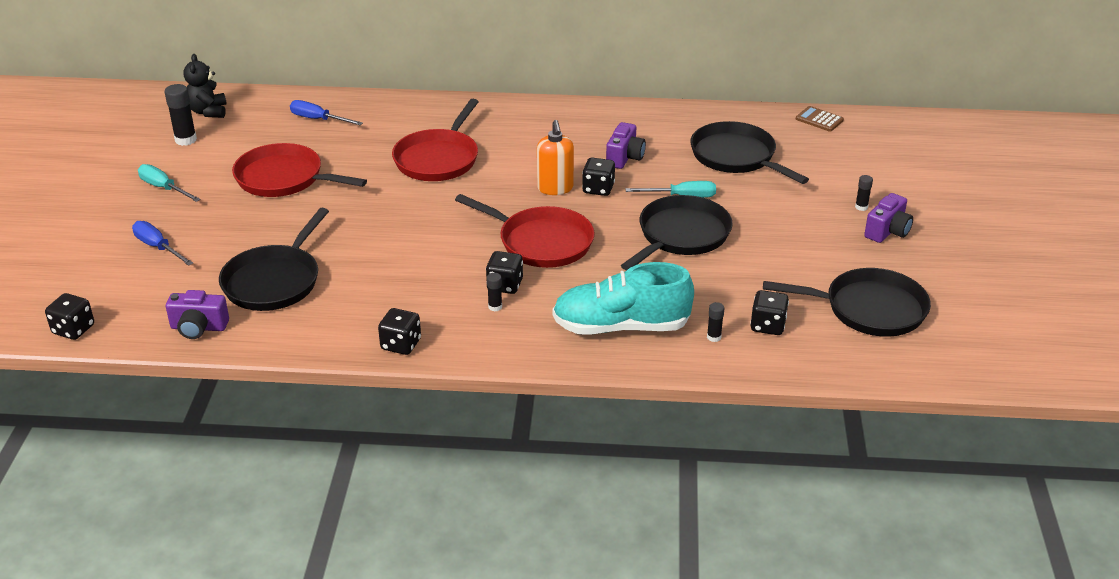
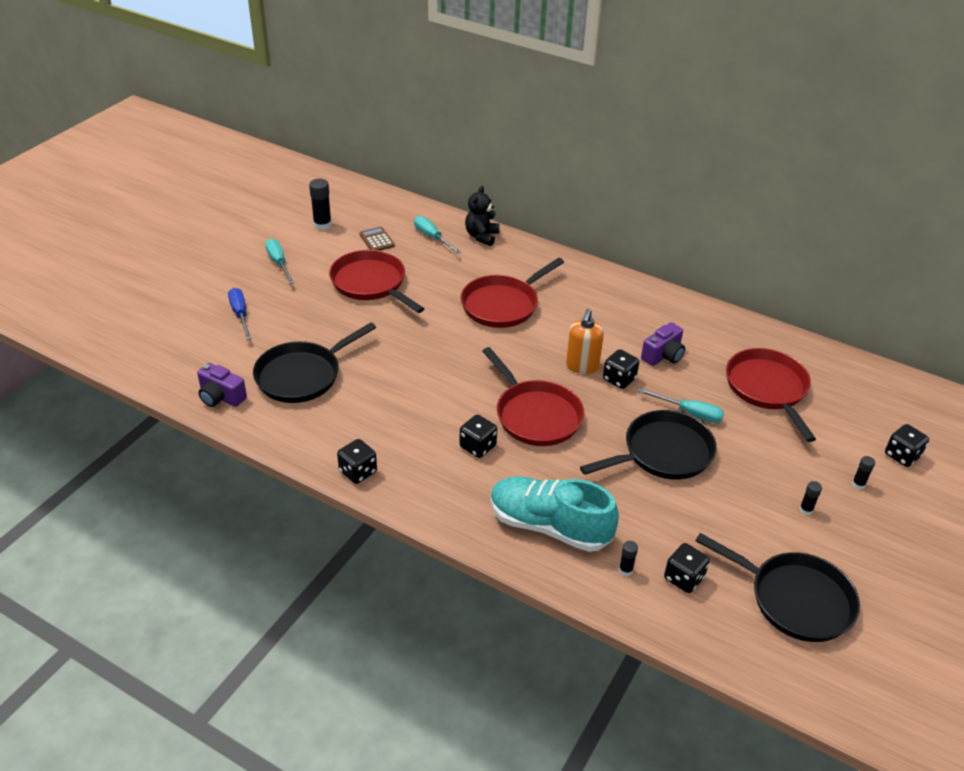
camera: 25 degrees right, 5 degrees up
(73, 329) = (136, 365): black dice -> black dice (902, 455)
(208, 111) = (355, 205): black teddy bear -> black teddy bear (481, 236)
(318, 119) = (432, 237): blue screwdriver -> turquoise screwdriver
(495, 307) = (456, 464): black glue stick -> black glue stick (806, 510)
(736, 157) = (768, 389): black pan -> red pan
(819, 119) = (875, 375): brown calculator -> brown calculator (377, 240)
(887, 231) = (869, 520): purple camera -> none

